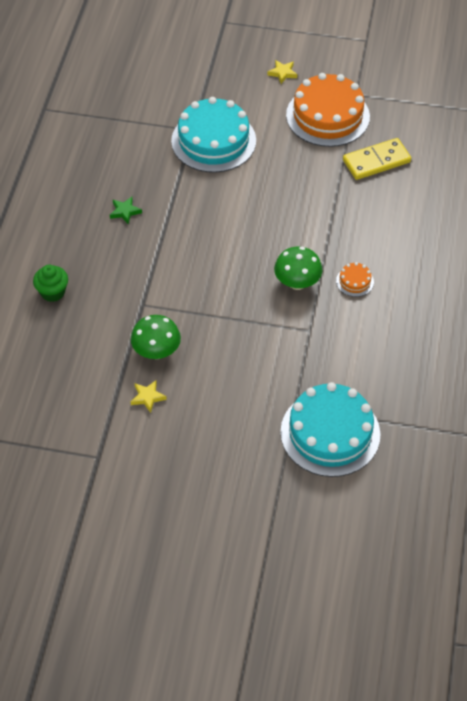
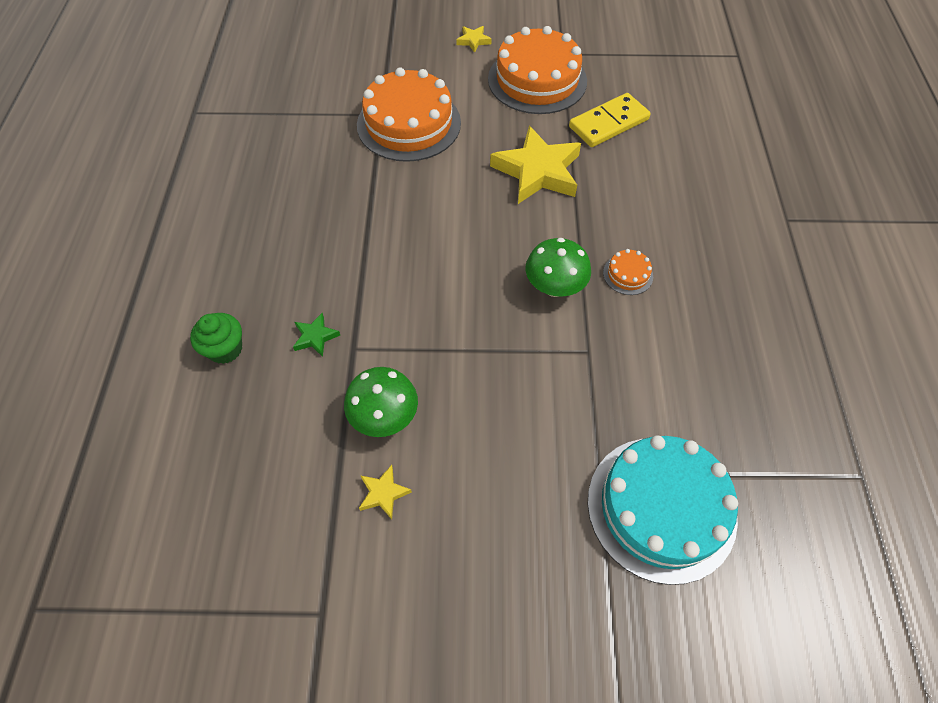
camera: 10 degrees left, 5 degrees up
(125, 212) = (311, 224): green star -> green star (315, 337)
(213, 141) = (409, 124): turquoise cake -> orange cake
(307, 193) = (537, 171): none -> yellow star

